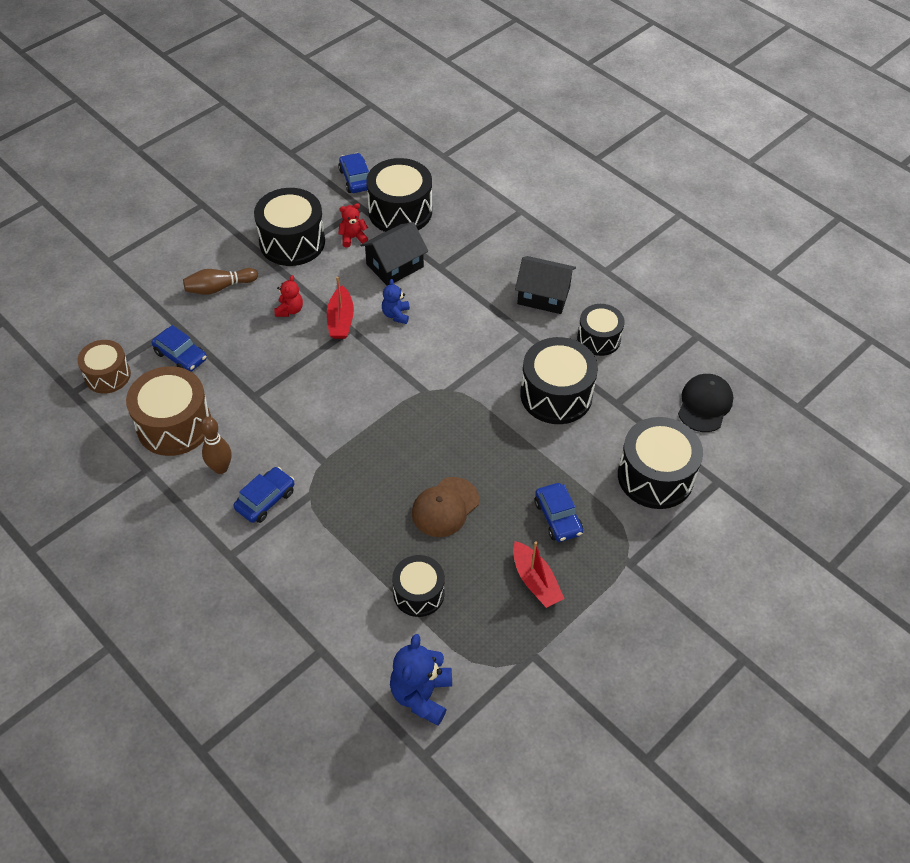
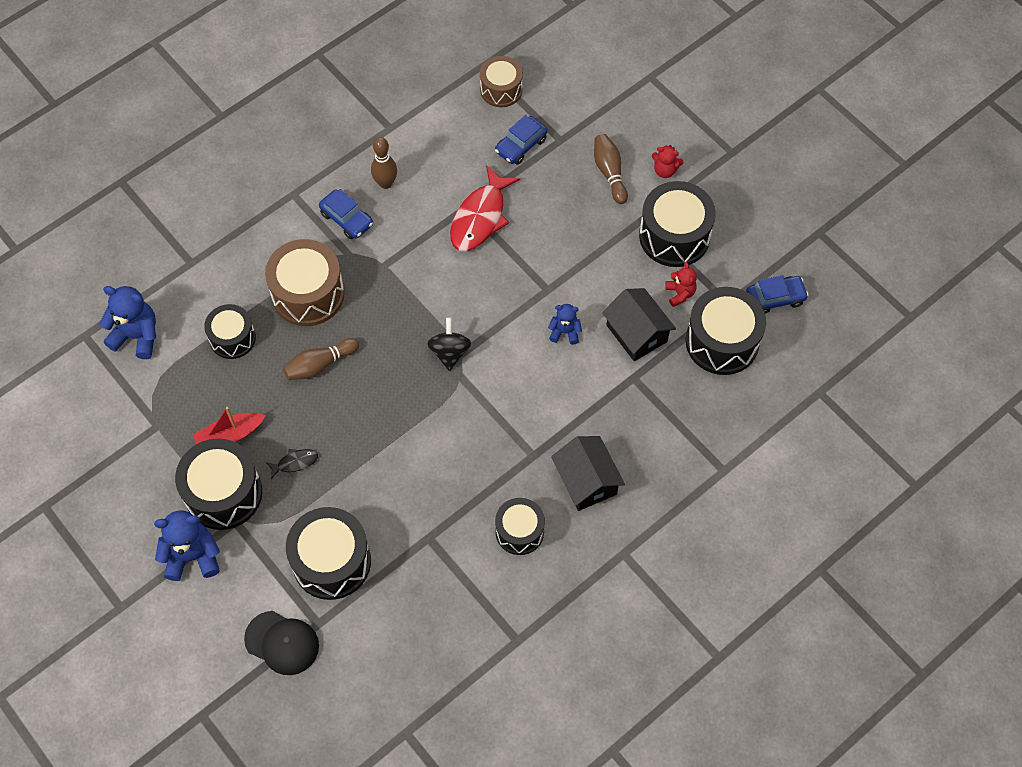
camera: 95 degrees right, 10 degrees up
(174, 425) = (438, 145): brown drum -> brown drum (308, 294)
(267, 384) = (480, 217): none -> red fish
(289, 310) = (576, 235): red teddy bear -> red teddy bear (665, 170)
(340, 320) = (559, 280): red boat -> none
(423, 399) = (449, 352): none -> black spinning top
(445, 507) = (320, 365): brown cap -> brown bowling pin
(543, 295) = (586, 481): black house -> black house turned 45 degrees counterclockwise
(556, 395) = (445, 478): black drum -> black drum (223, 493)
(557, 518) = (295, 462): blue car -> black fish
(674, 598) = (192, 556): none -> blue teddy bear
(704, 404) = (418, 629): black cap -> black cap (282, 643)

